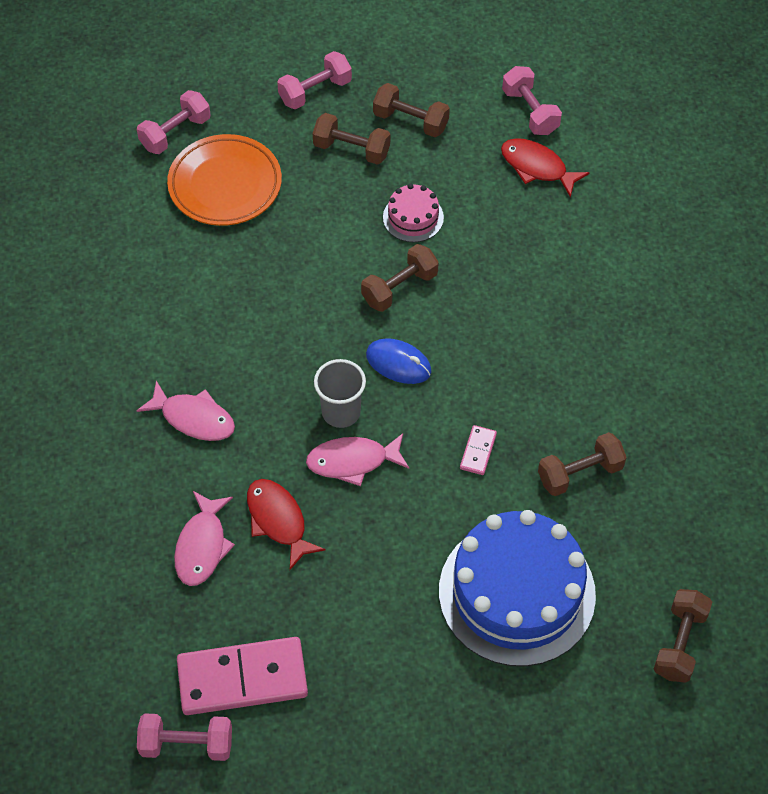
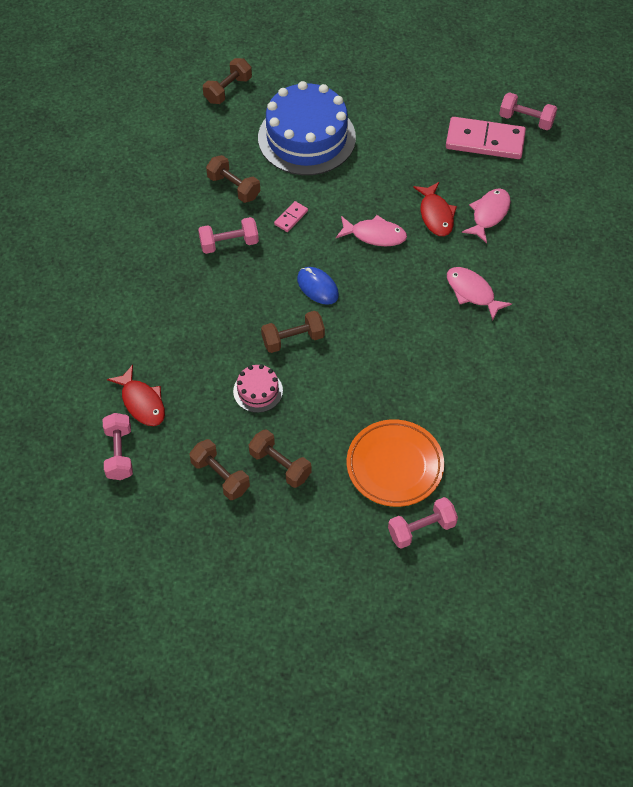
camera: 160 degrees left, 0 degrees up
(315, 91) = (287, 532): pink dumbbell -> pink dumbbell (229, 243)
(341, 412) = (370, 267): grey cup -> none
(580, 473) = (233, 187): brown dumbbell -> brown dumbbell turned 45 degrees clockwise

